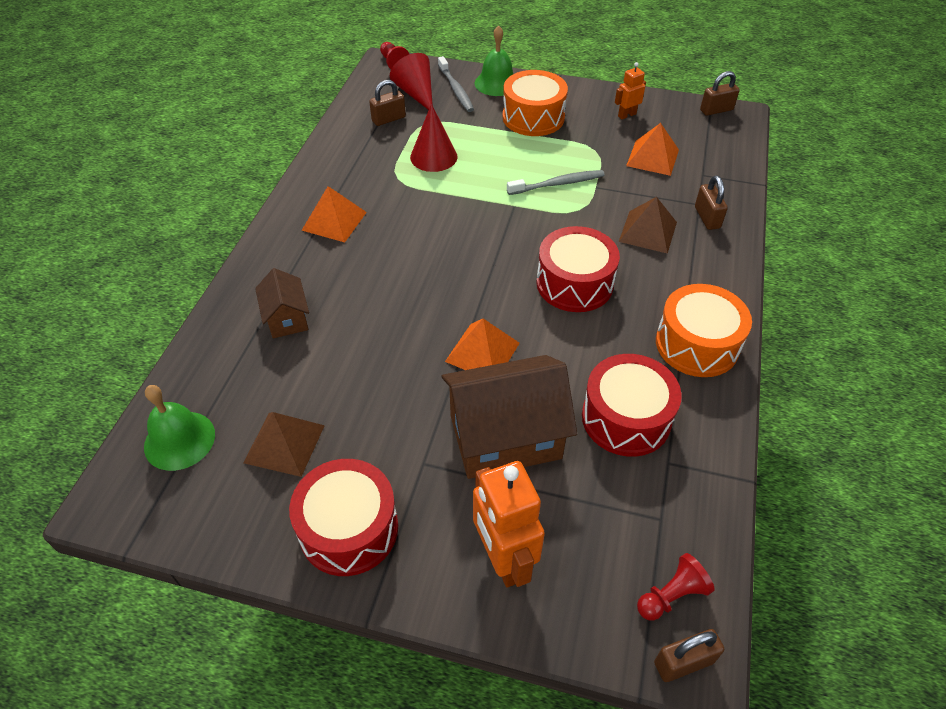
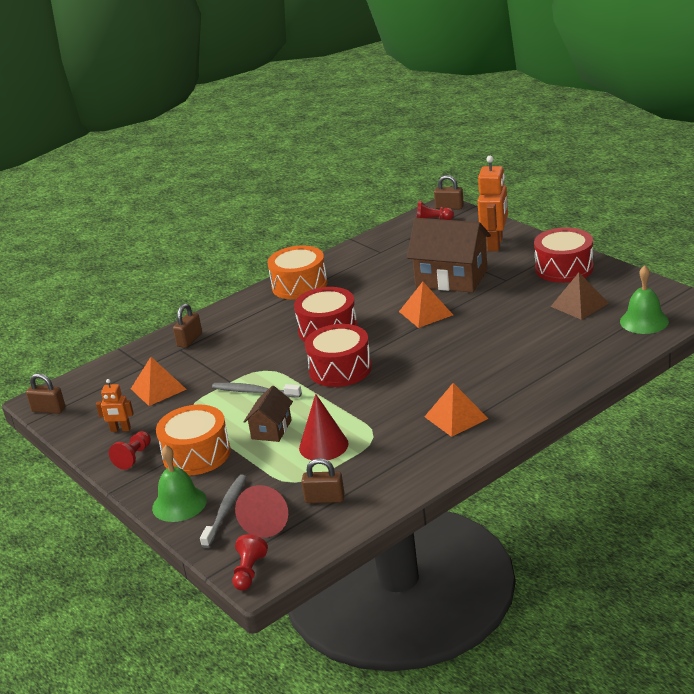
camera: 140 degrees left, 20 degrees down
(287, 318) = (539, 363): brown house -> brown house (271, 429)
(581, 100) = (133, 457): none -> red pawn
(626, 418) = (379, 269): red drum -> red drum (340, 369)
(648, 231) = (239, 343): brown pyramid -> none

